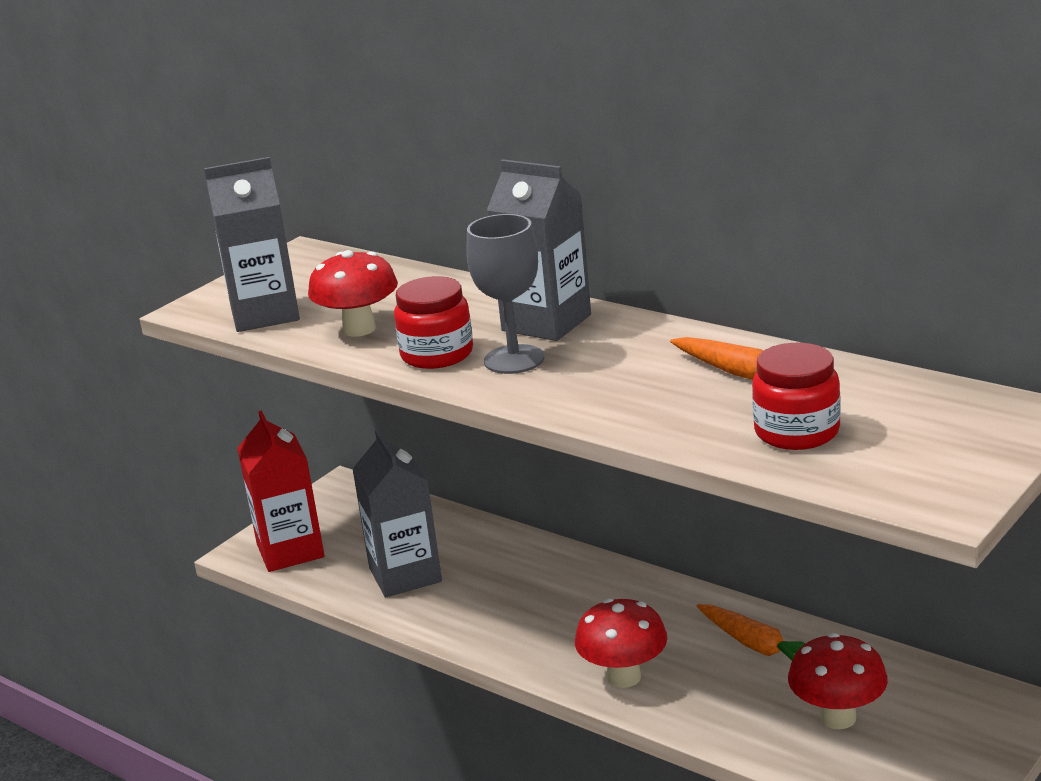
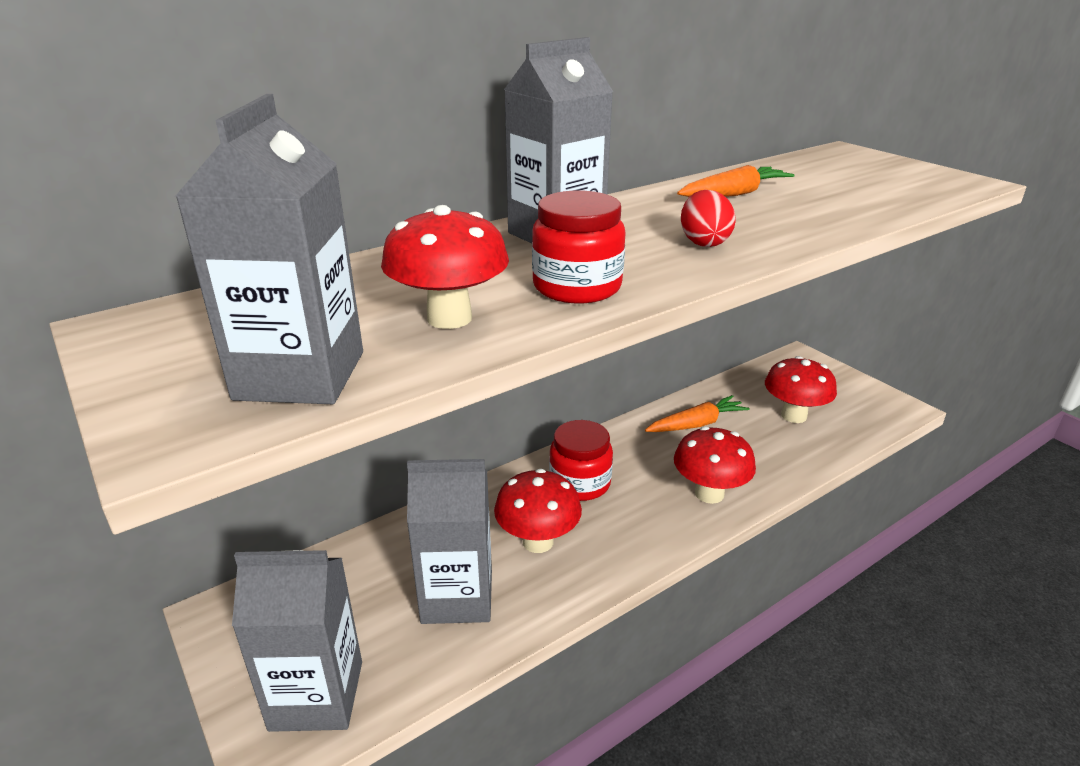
camera: 75 degrees left, 5 degrees up
(290, 551) = (317, 695): red carton -> grey carton
(490, 594) = (538, 541): none -> red mushroom
(514, 359) = (629, 257): grey goblet -> none
(573, 382) = (704, 242): none -> red egg
(797, 432) = (847, 195): red jar -> red jar (580, 483)

